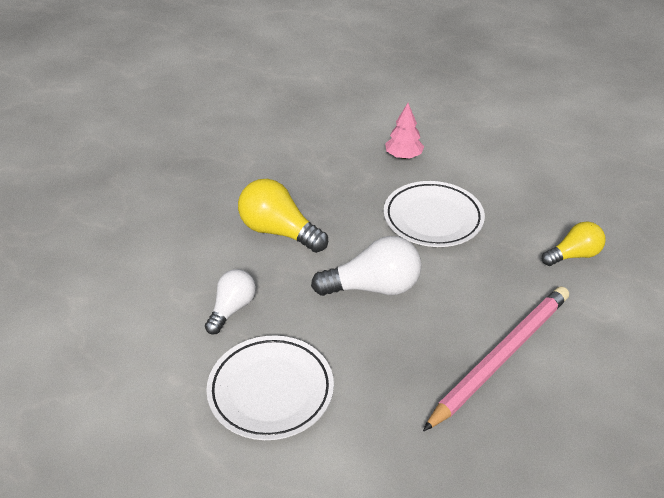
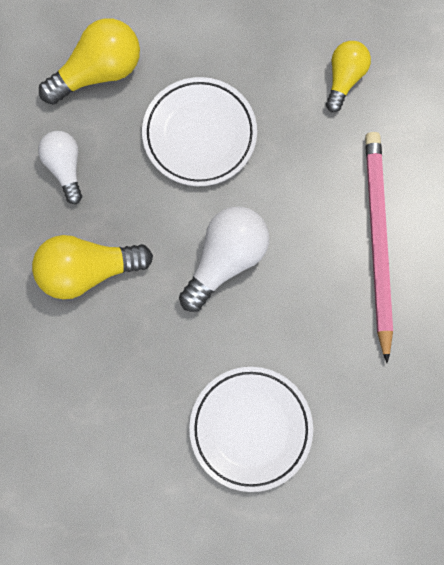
camera: 45 degrees left, 35 degrees up
(232, 309) = (141, 386): white light bulb -> white light bulb (65, 167)
(403, 156) = (98, 71): pink tree -> yellow light bulb

